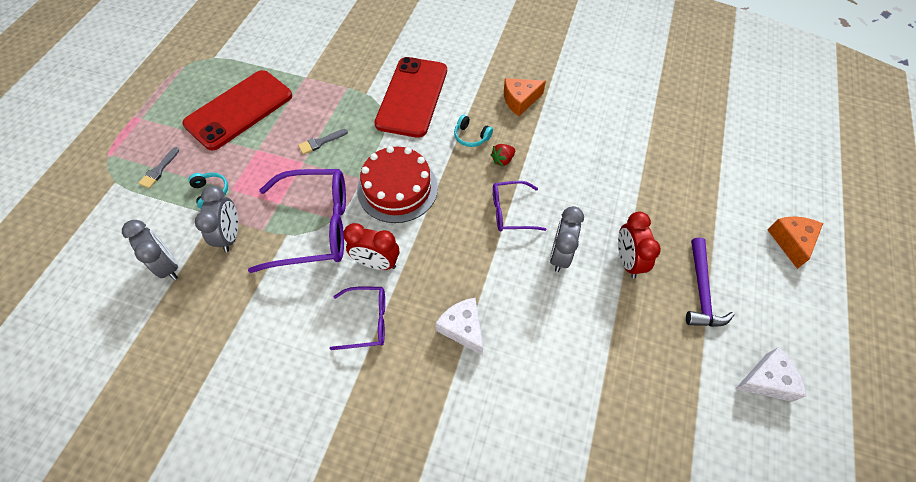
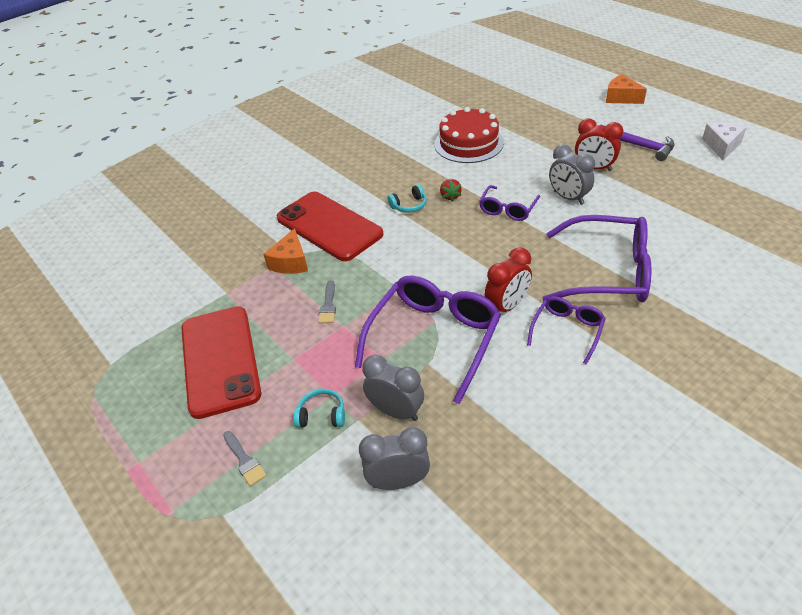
camera: 55 degrees left, 15 degrees down
(397, 188) = (431, 268): red cake -> red cake (469, 143)
(463, 328) = (607, 272): white cheese -> purple glasses
(520, 100) = (394, 167): orange cheese -> orange cheese (290, 262)

